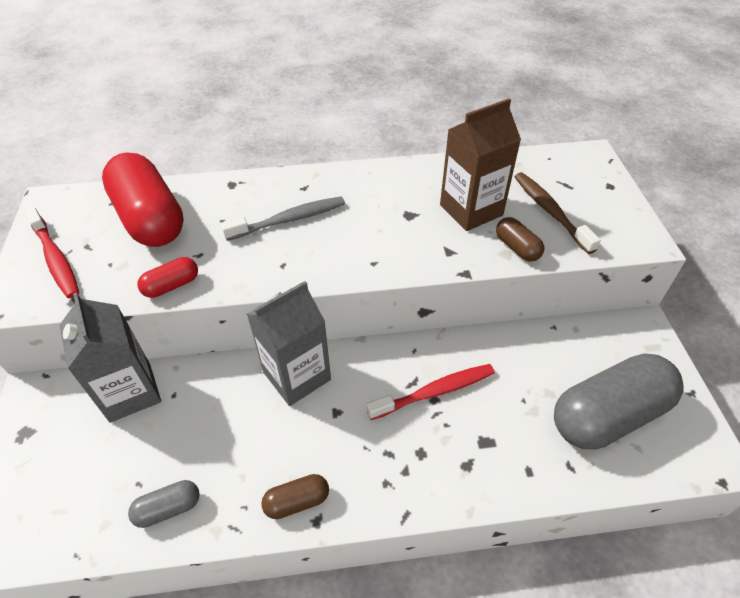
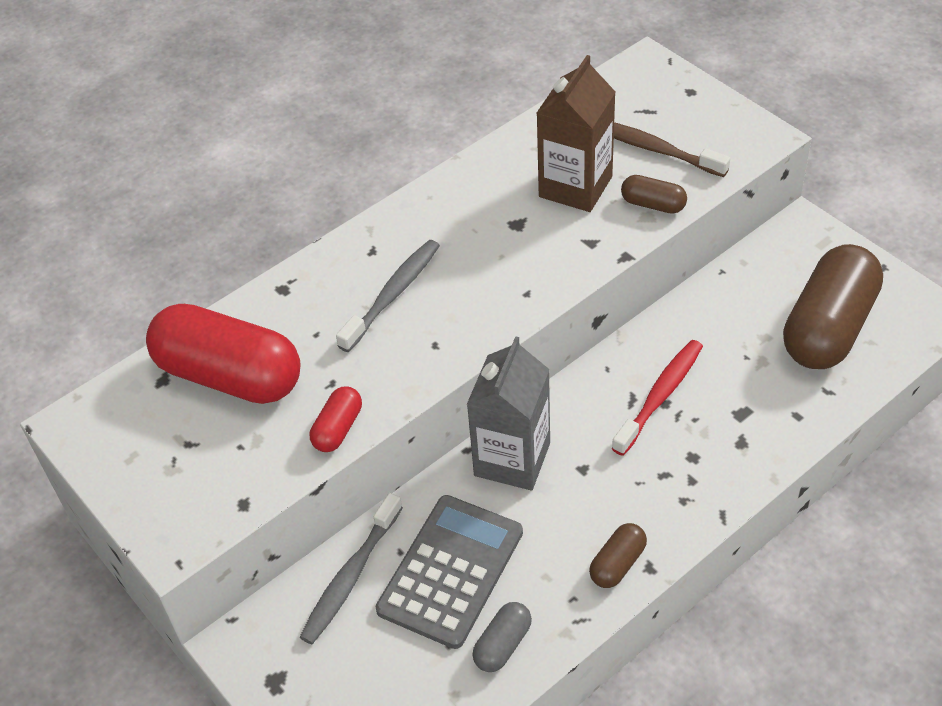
camera: 30 degrees left, 0 degrees up
(55, 259) = (169, 476): red toothbrush -> none
(130, 392) = (350, 577): grey carton -> grey toothbrush
(188, 429) = (451, 571): none -> grey calculator
(608, 415) = (828, 328): grey capsule -> brown capsule

